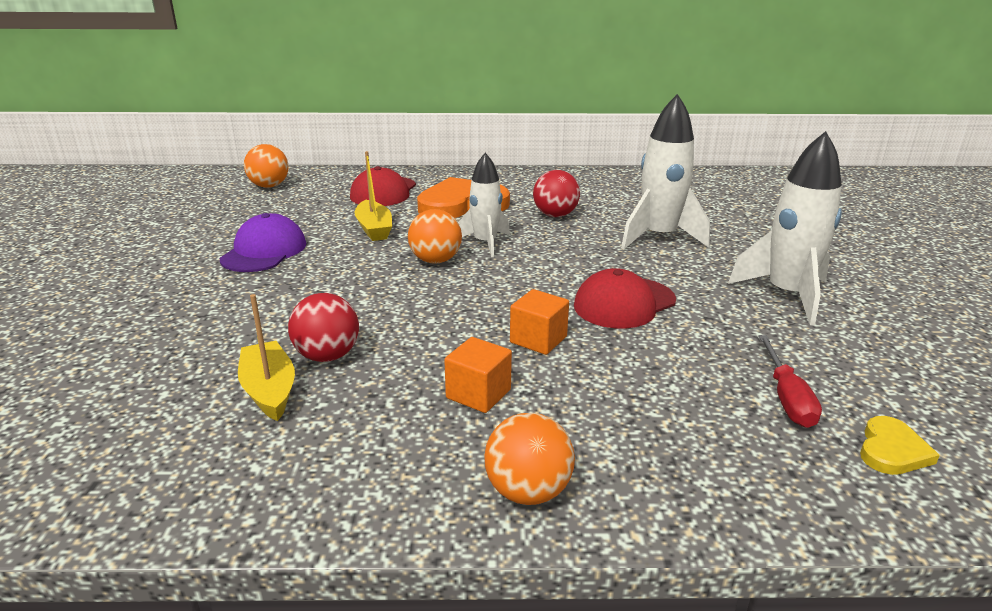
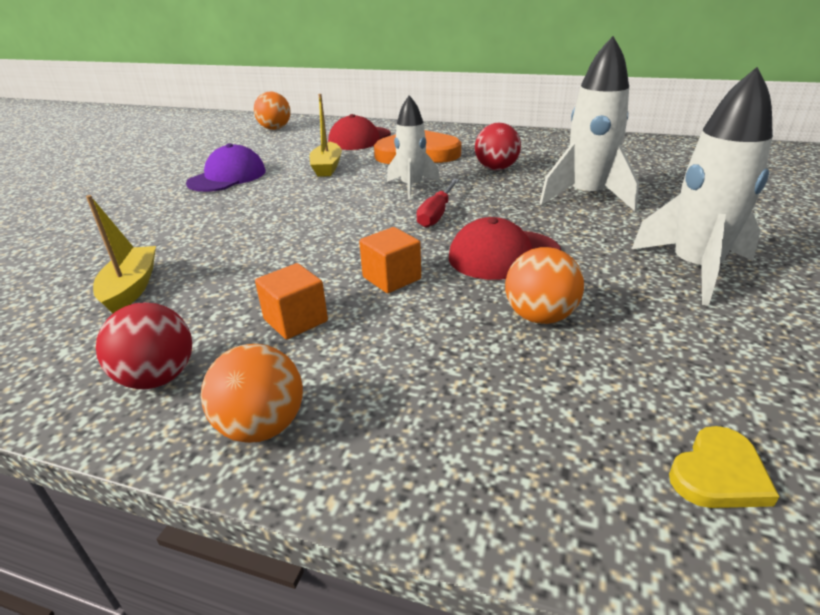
camera: 20 degrees right, 5 degrees up
(327, 356) = (200, 266): red ball -> red ball (158, 378)
(435, 260) = (356, 197): orange ball -> orange ball (540, 316)
(787, 398) = (618, 382): red screwdriver -> red screwdriver (437, 214)

